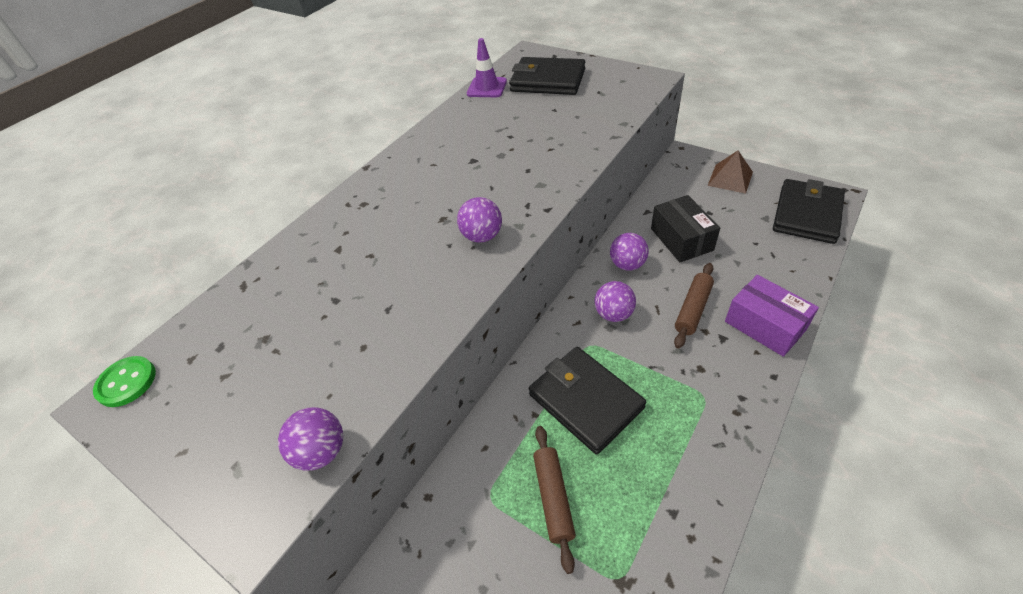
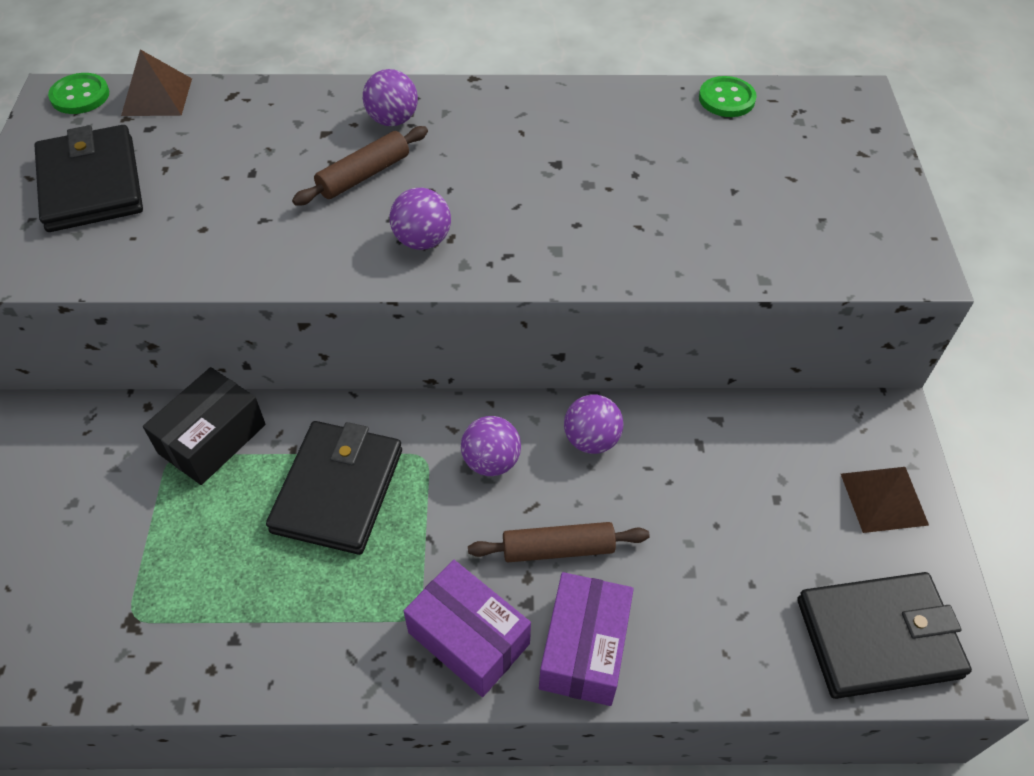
camera: 50 degrees right, 5 degrees up
(190, 330) = (157, 96): none -> brown pyramid
(322, 451) = (70, 268): purple ball -> purple ball (392, 120)
(487, 88) = (726, 99): purple traffic cone -> green button
(548, 81) = (800, 152): black wallet -> black wallet (91, 184)
(553, 498) = (197, 515): brown rolling pin -> brown rolling pin (364, 175)
(681, 239) = (689, 484): black box -> black box (212, 439)
(733, 376) = (468, 638): none -> purple box

